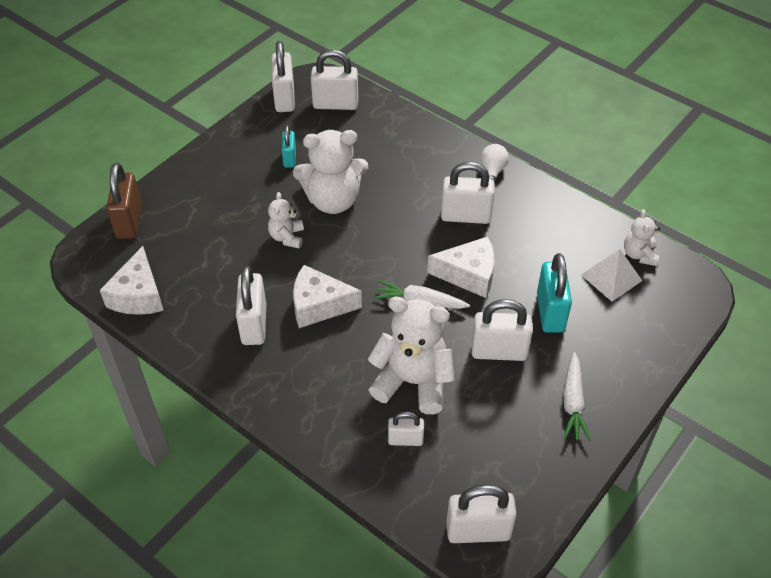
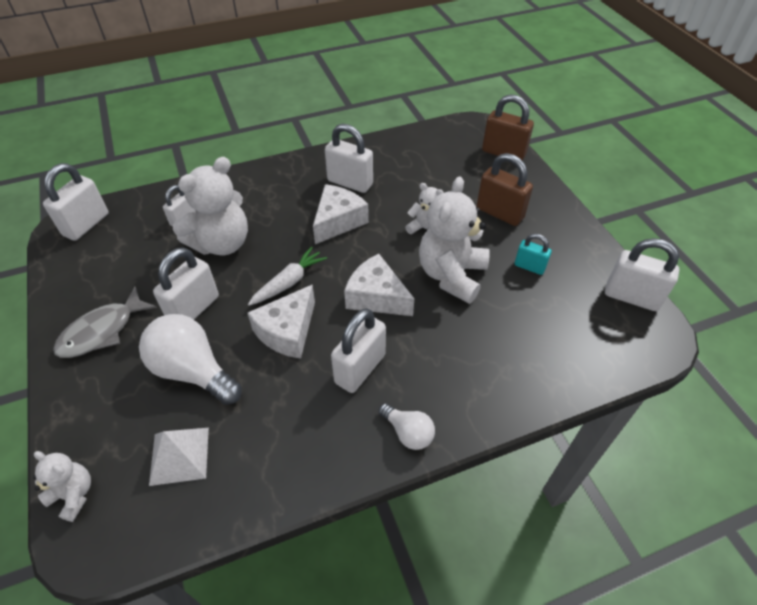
camera: 120 degrees right, 0 degrees up
(138, 295) = (423, 139): white cheese -> white cheese (376, 297)
(231, 195) = (499, 213): none -> brown padlock
(335, 104) = (603, 336): white padlock -> none
(550, 312) = (193, 371): turquoise padlock -> white light bulb
(573, 403) = (102, 331): white carrot -> grey fish
(639, 254) = (179, 510): white teddy bear -> white teddy bear (73, 495)

